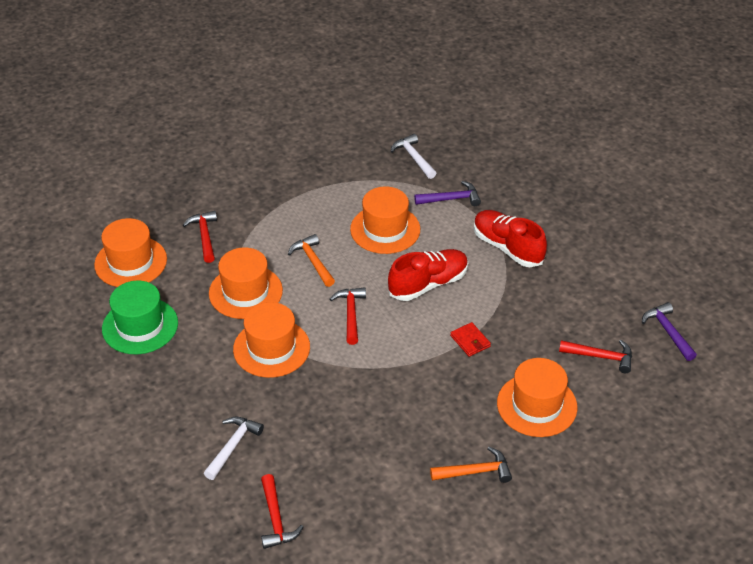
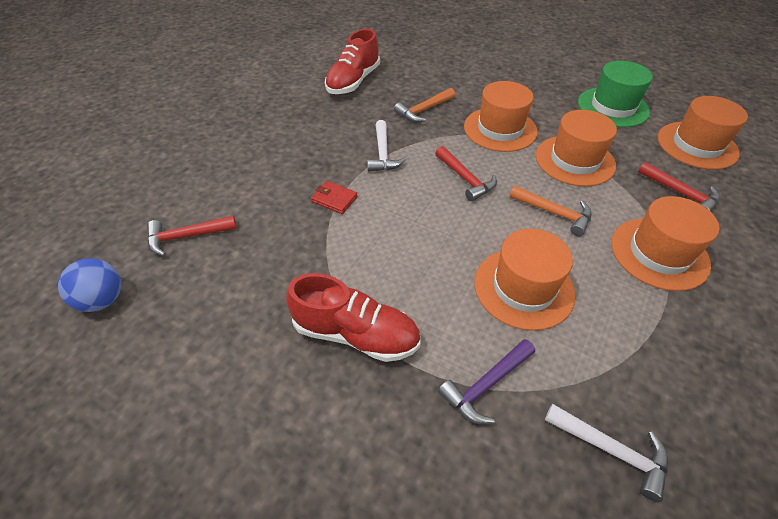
camera: 150 degrees right, 5 degrees up
(233, 446) = (456, 71): white hammer -> white hammer (383, 153)
(276, 519) = (392, 52): red hammer -> none
(428, 284) = (417, 239): red shoe -> red shoe (353, 81)
(475, 472) = (274, 111): orange hammer -> orange hammer (423, 110)
(537, 405) = (242, 169): orange hat -> orange hat (659, 253)
(668, 332) = (103, 300): purple hammer -> blue ball

